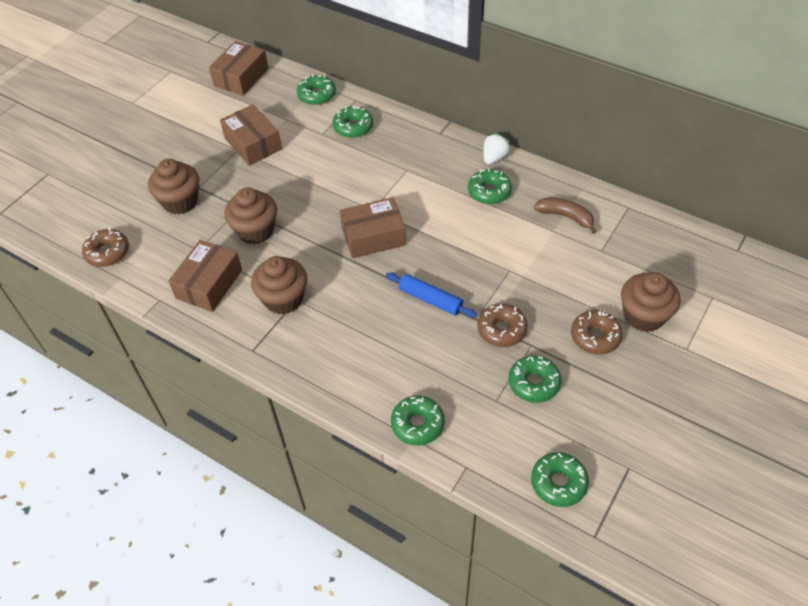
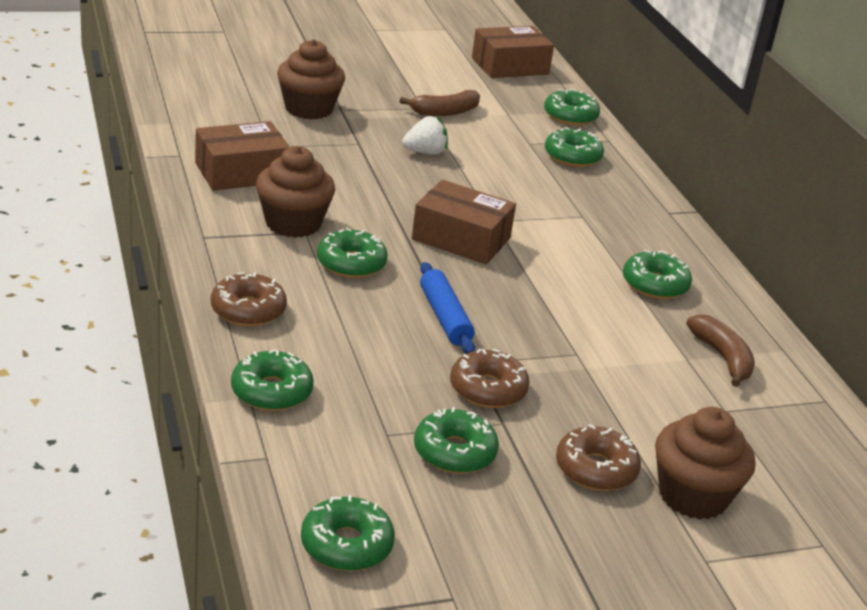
camera: 35 degrees right, 20 degrees down
(107, 252) = (188, 102): brown donut -> brown donut (248, 310)
(253, 144) = (445, 112): brown box -> brown banana
(255, 230) = (346, 166): brown cupcake -> none
(346, 302) = (351, 263): none -> green donut
(494, 158) = (706, 265): white strawberry -> white strawberry (425, 152)

